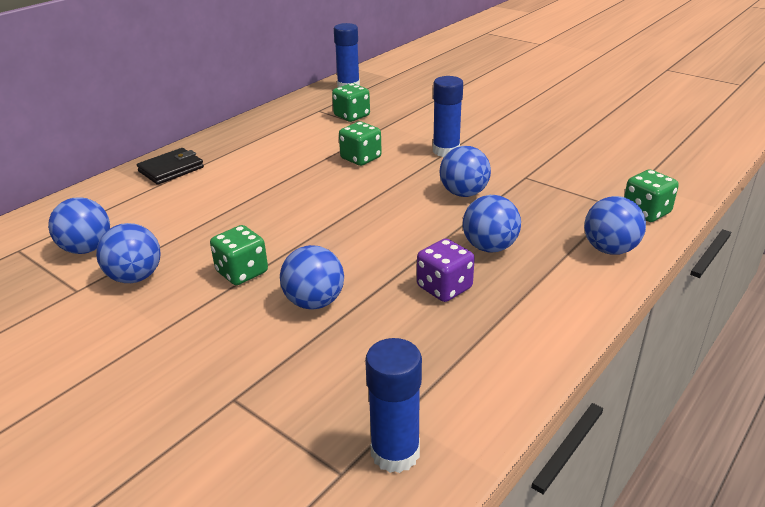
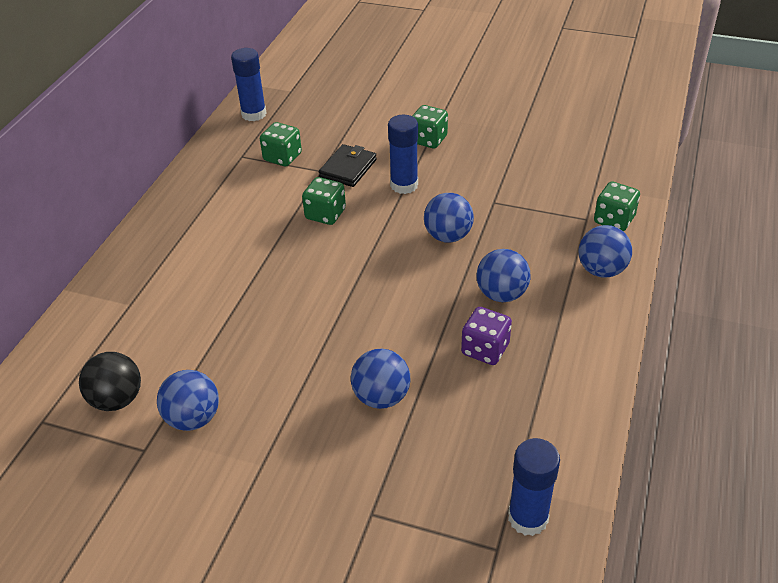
camera: 20 degrees left, 10 degrees up
(87, 249) = (117, 399): blue ball -> black ball
(171, 169) = (133, 276): black wallet -> black wallet (348, 168)
(242, 272) = (294, 383): green dice -> green dice (428, 140)

